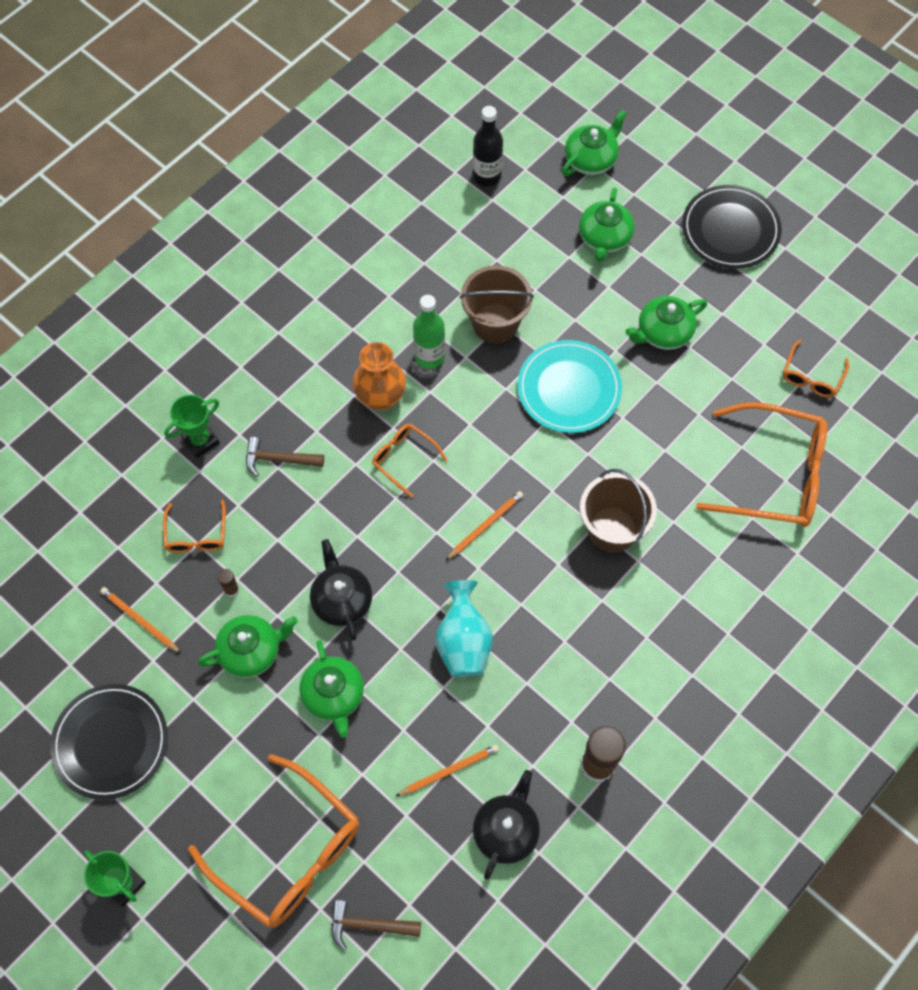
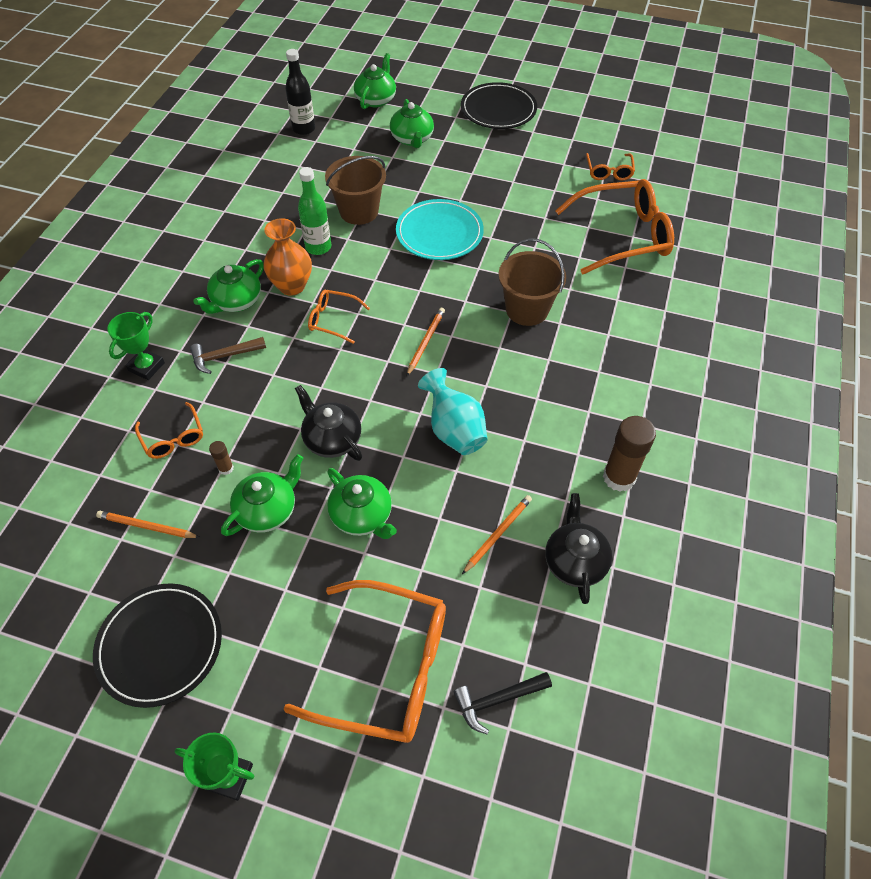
camera: 25 degrees left, 10 degrees down
(369, 925) = (498, 700): brown hammer -> black hammer
(663, 332) = (488, 179): green teapot -> green teapot (236, 301)

